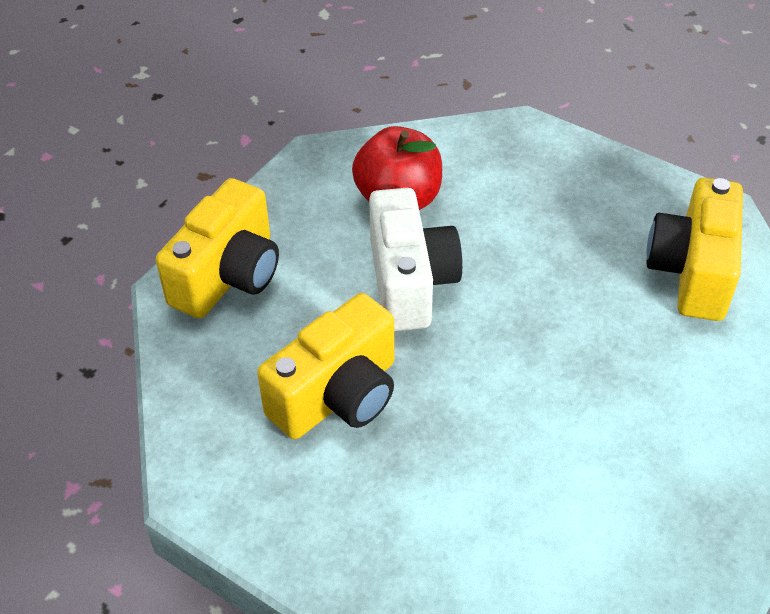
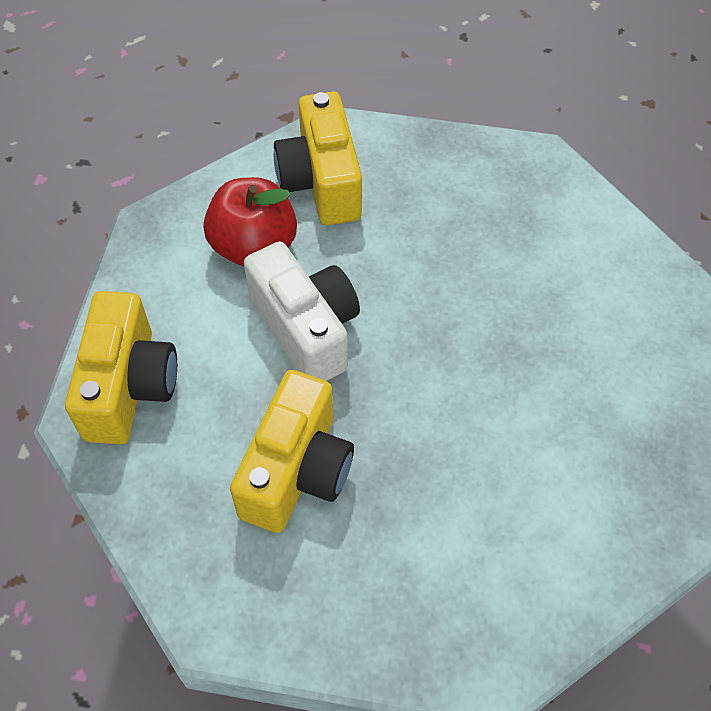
camera: 25 degrees left, 10 degrees up
(692, 272) = (546, 228): yellow camera -> yellow camera (321, 182)

